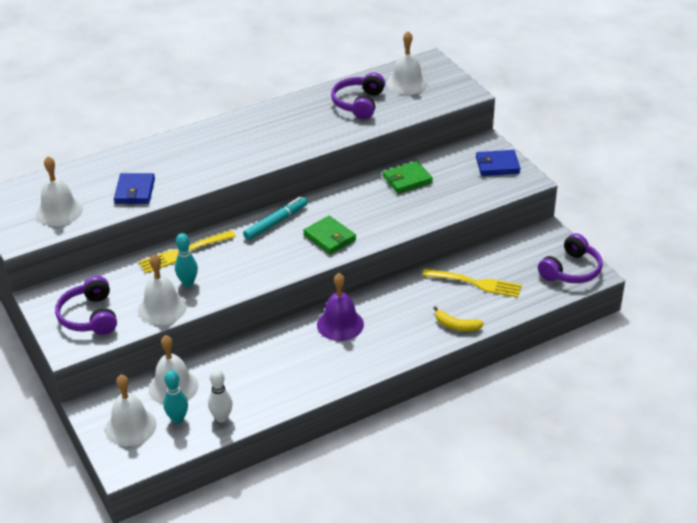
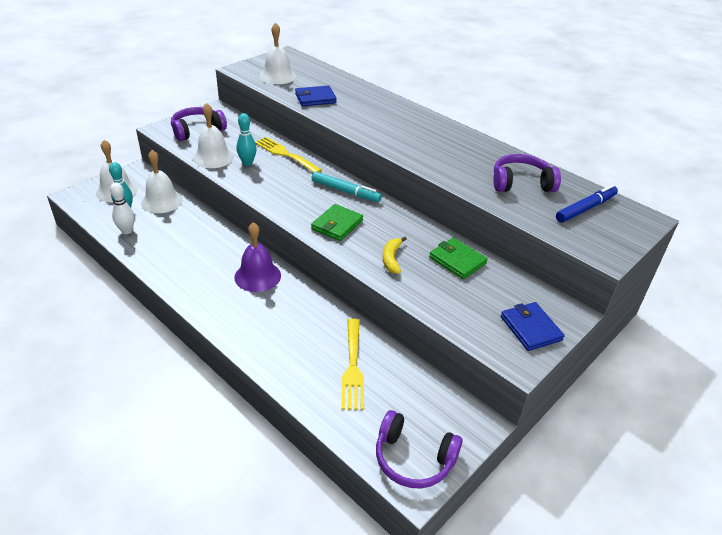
camera: 70 degrees right, 0 degrees up
(407, 83) = (585, 208): white bell -> blue marker
(456, 326) = (276, 361): yellow banana -> yellow banana (391, 259)

